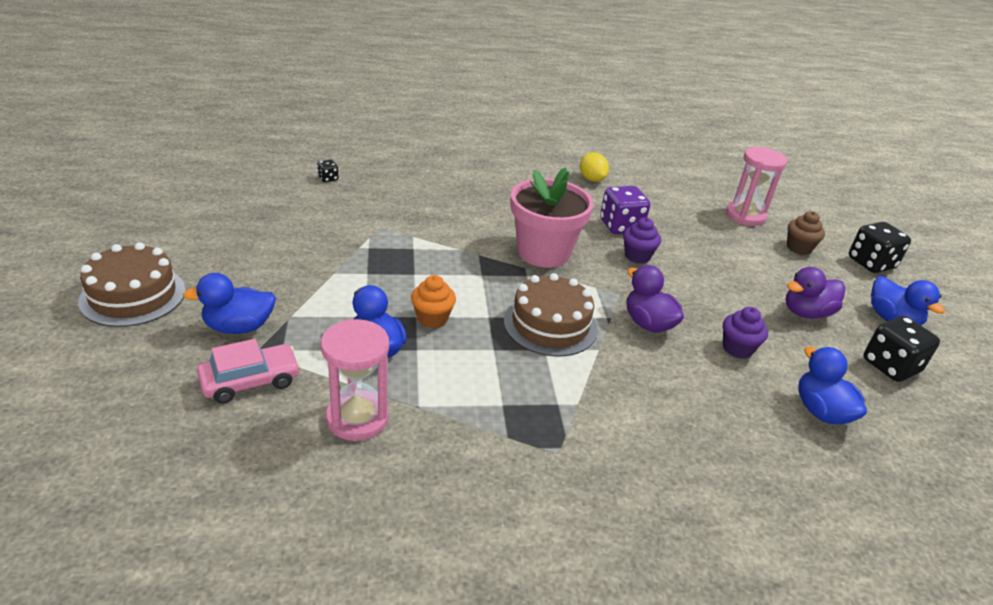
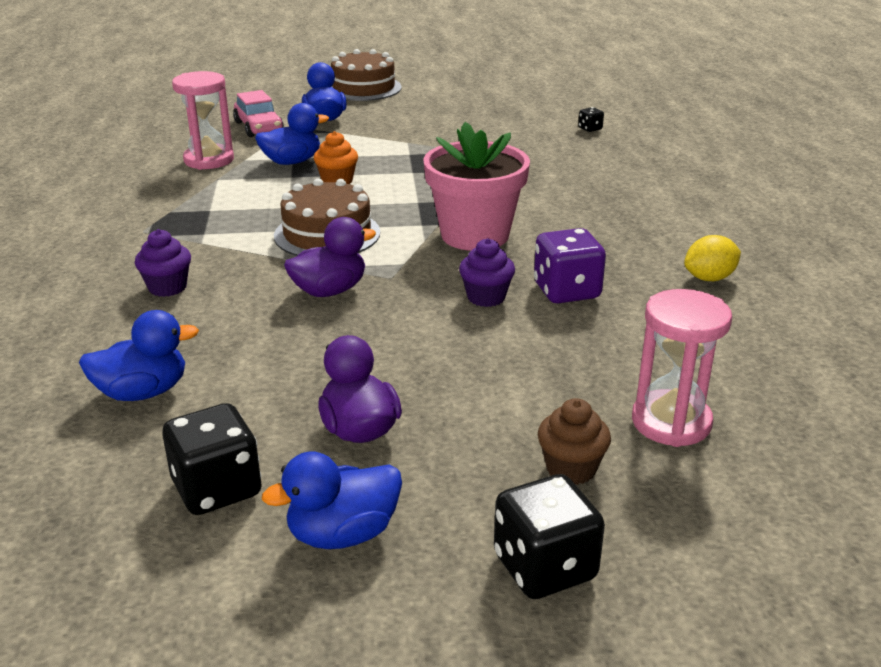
camera: 95 degrees right, 5 degrees down
(737, 349) = (275, 348): purple cupcake -> purple cupcake (167, 287)

